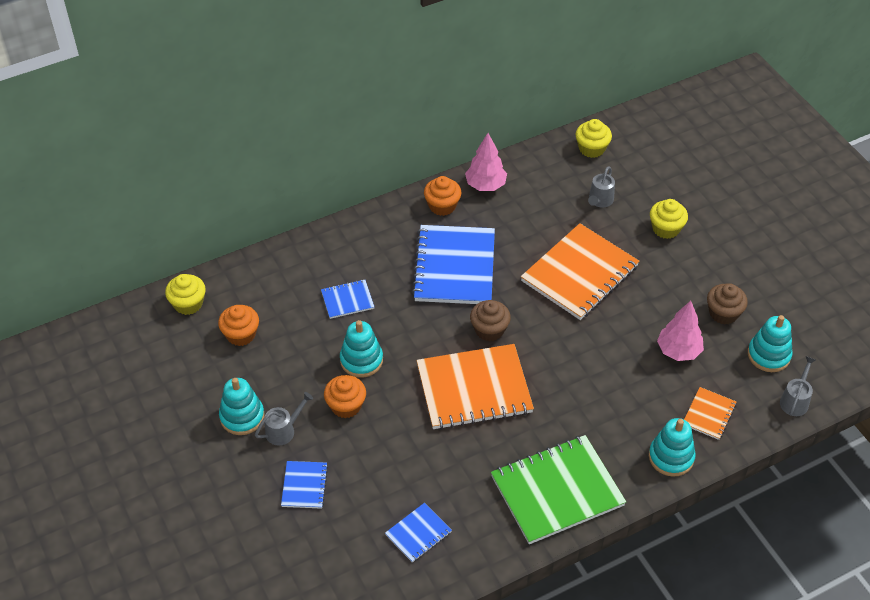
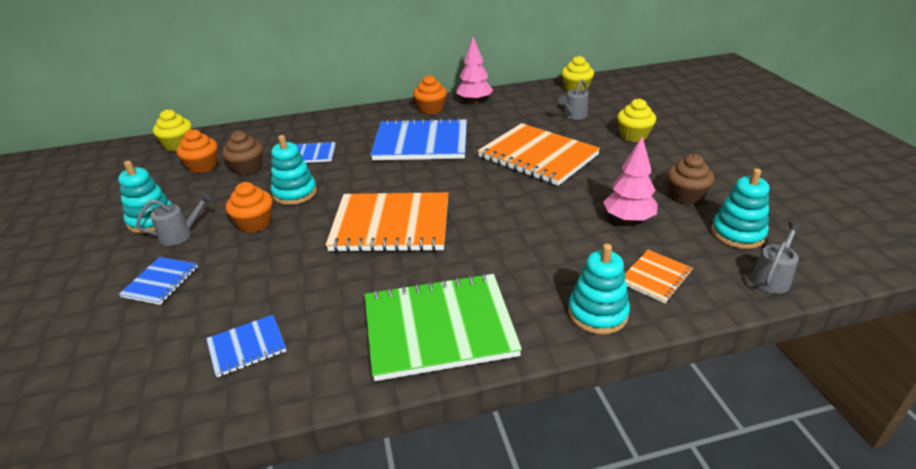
camera: 15 degrees right, 15 degrees down
(455, 267) = (421, 143): blue notebook -> blue notebook turned 75 degrees clockwise
(489, 330) = (431, 184): brown cupcake -> brown cupcake (247, 168)
(579, 273) = (538, 156): orange notebook -> orange notebook turned 75 degrees clockwise

